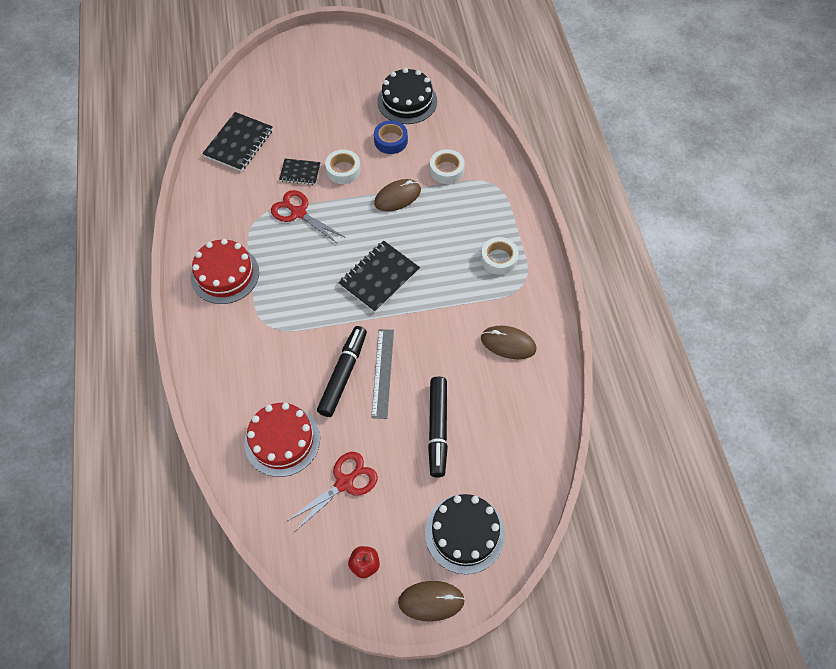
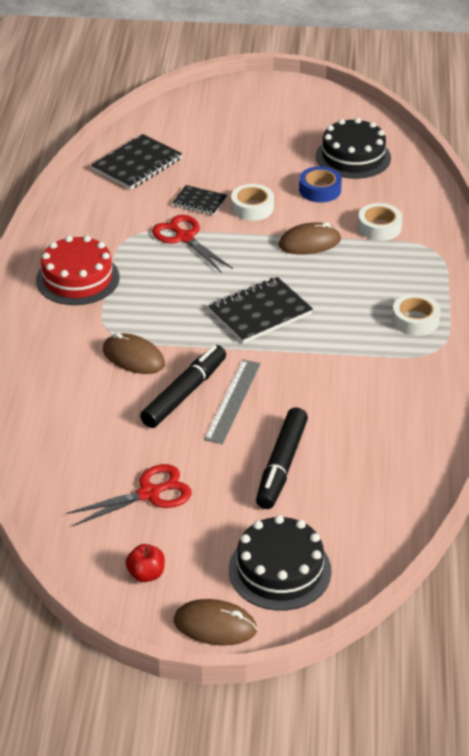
camera: 15 degrees right, 20 degrees down
(282, 440) = (89, 440): red cake -> none
(508, 343) = (399, 402): brown mouse -> brown mouse (133, 357)

